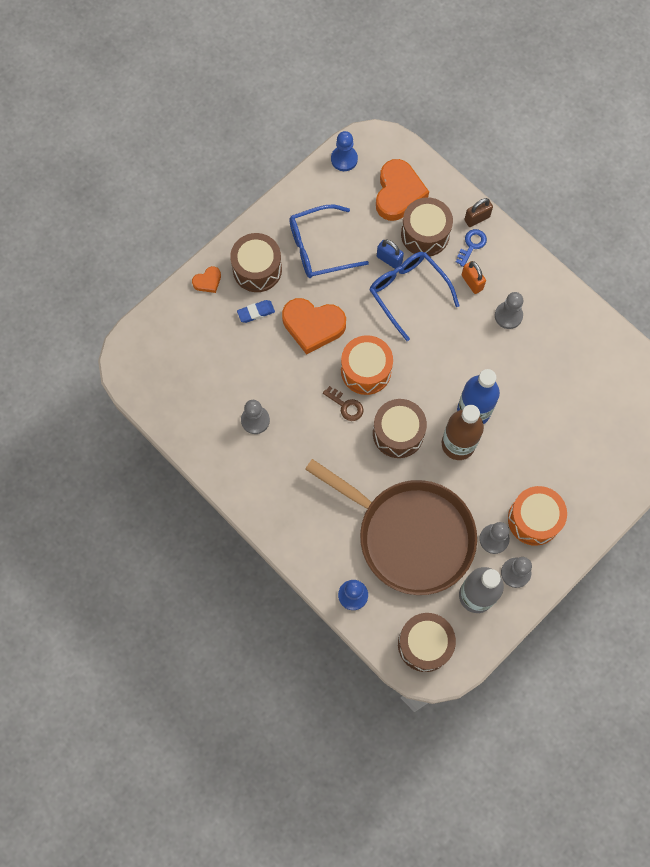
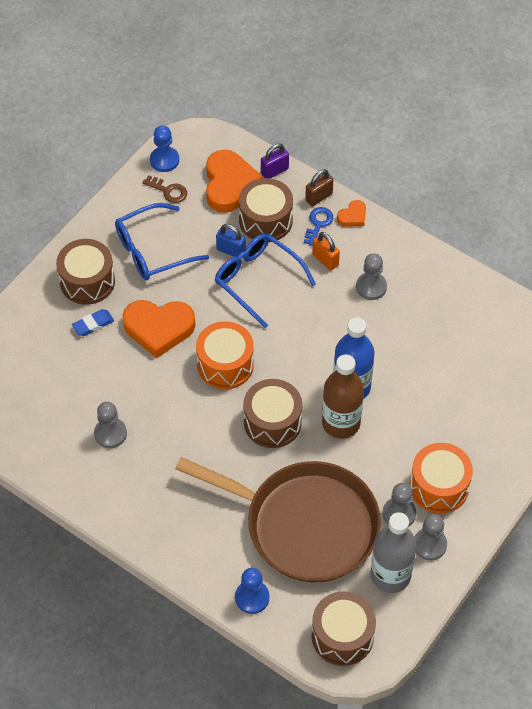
camera: 10 degrees left, 15 degrees down
(208, 281) = (34, 301): orange heart -> orange heart (353, 216)
(346, 406) = (209, 403): brown key -> brown key (168, 191)
(441, 186) = (274, 171): none -> purple padlock

